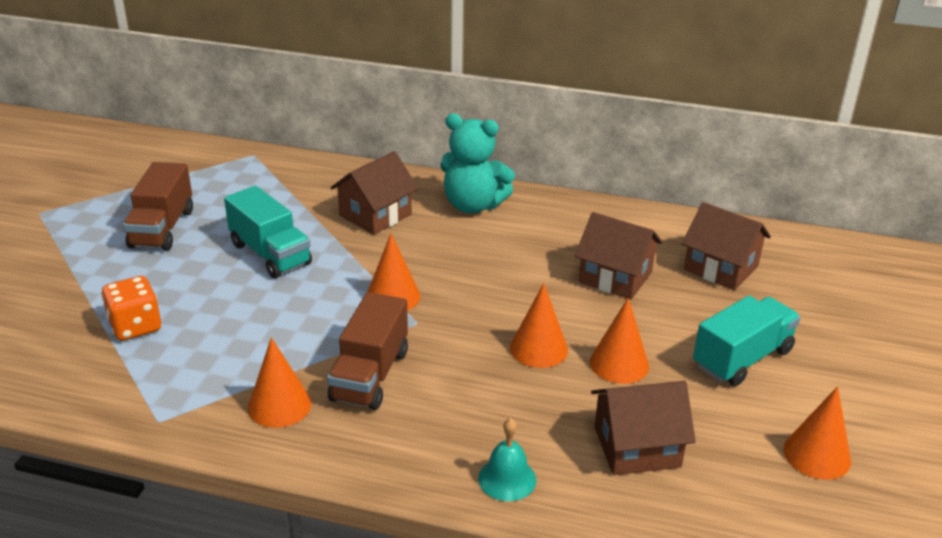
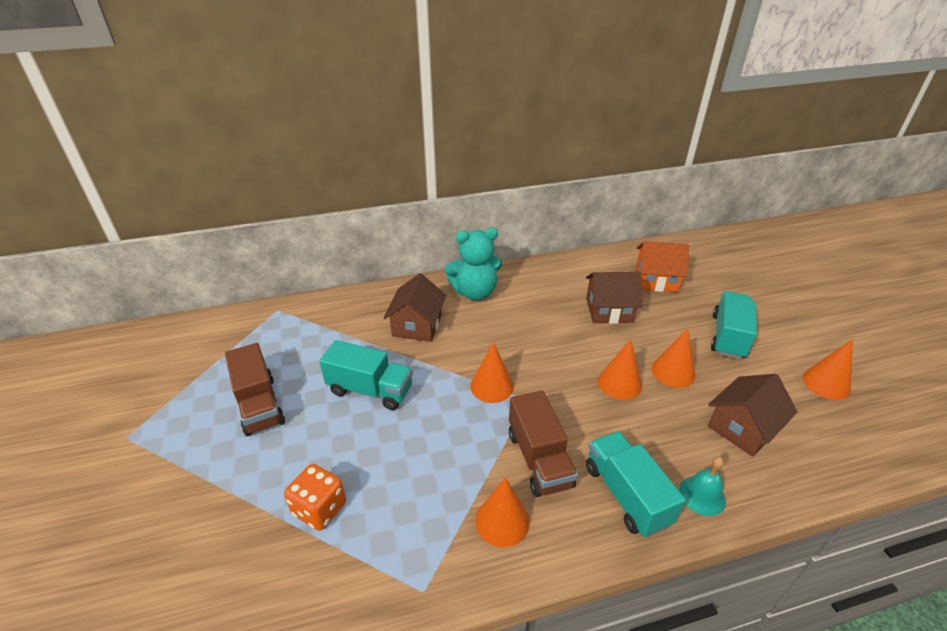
camera: 30 degrees left, 5 degrees up
(425, 441) = (626, 494): none -> turquoise truck
(721, 268) = (656, 280): brown house -> orange house

